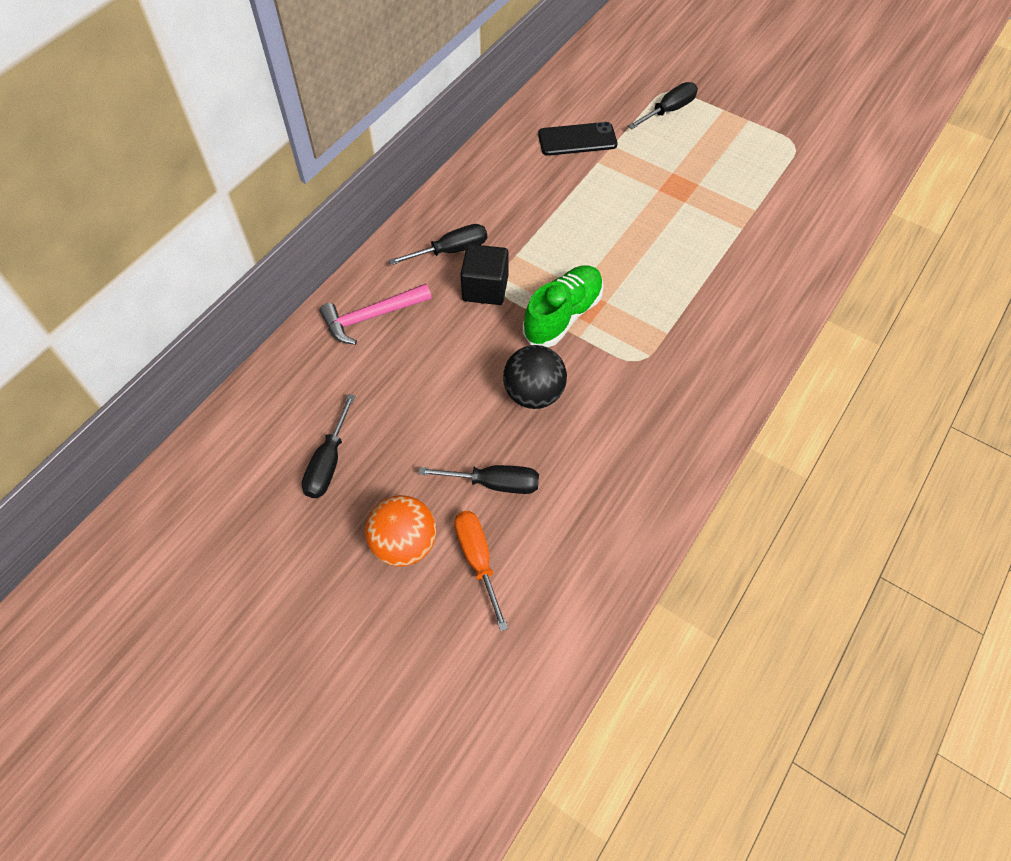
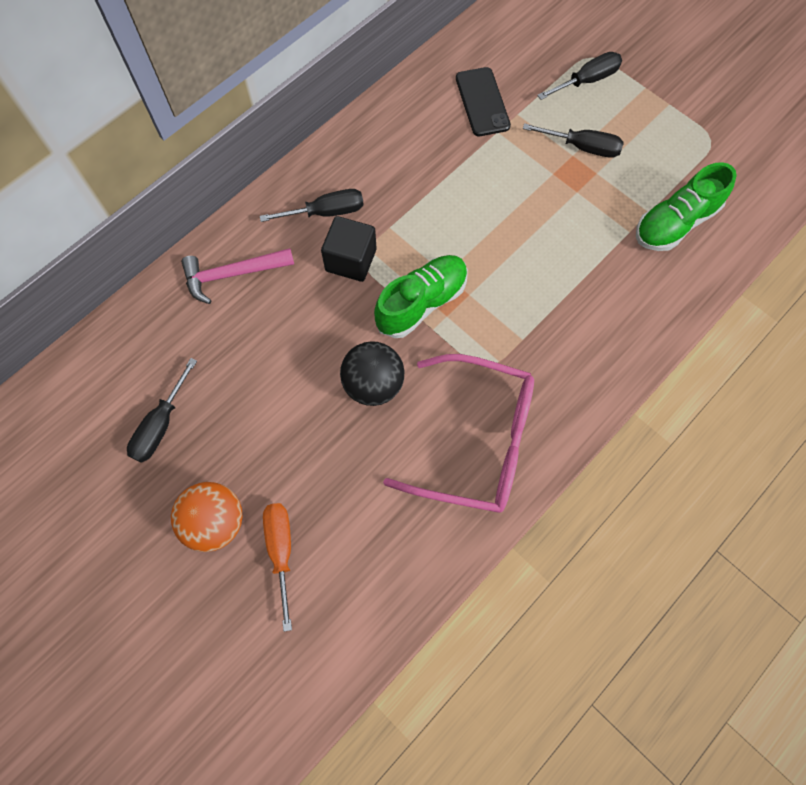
camera: 10 degrees right, 10 degrees up
(494, 483) = (314, 474): black screwdriver -> black screwdriver (582, 147)
(577, 139) = (482, 102): black phone -> black phone turned 75 degrees clockwise
(647, 429) = (477, 441): none -> pink glasses
(781, 216) = (675, 223): none -> green shoe

